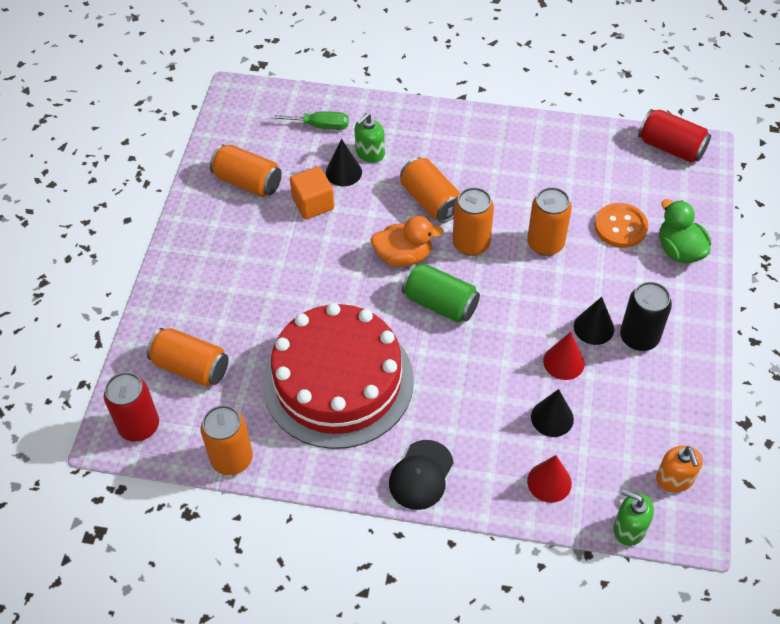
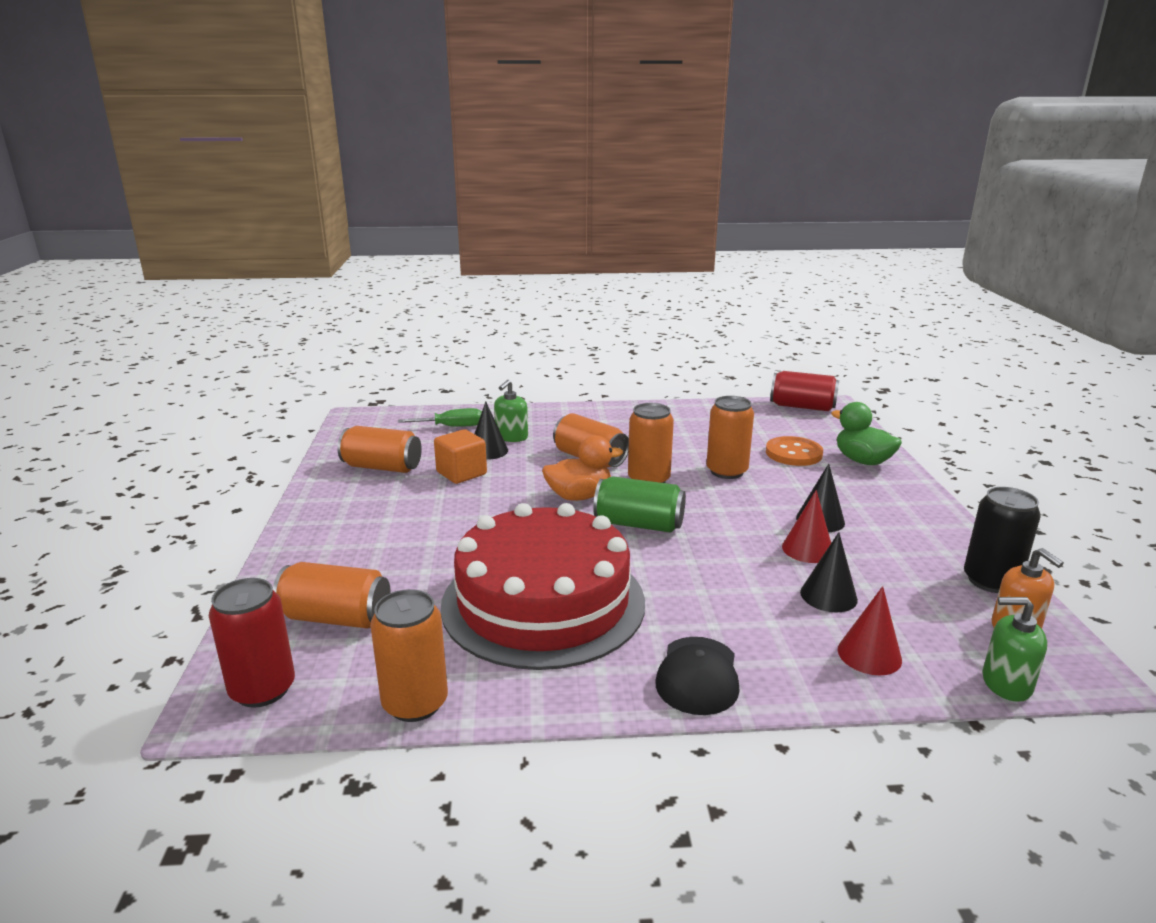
camera: 15 degrees left, 30 degrees down
(639, 337) = (873, 521): black can -> black can (990, 581)

